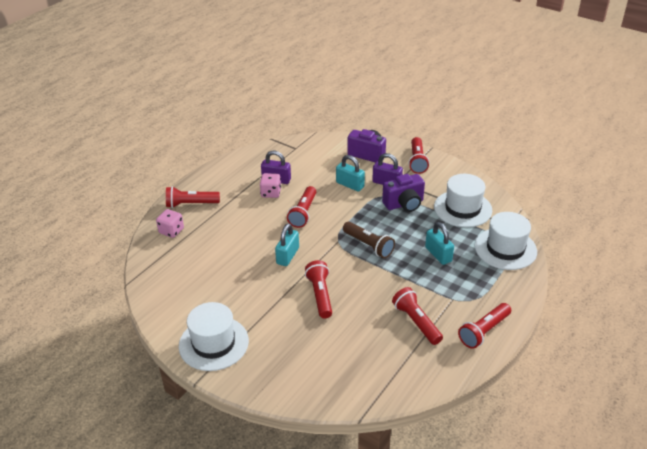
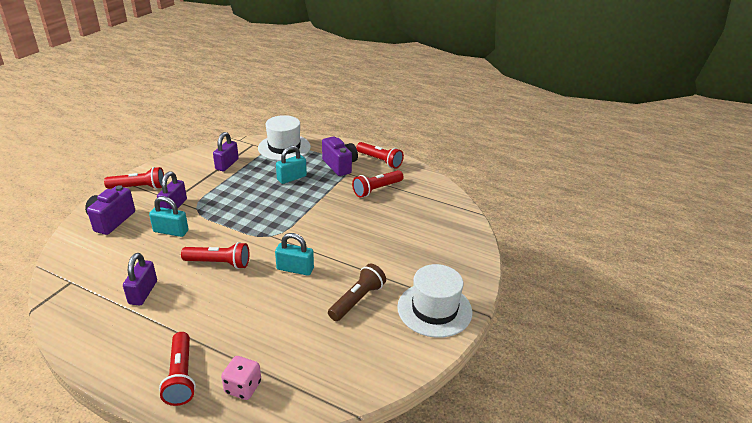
camera: 100 degrees left, 5 degrees down
(271, 193) = (172, 294): pink dice -> none
(320, 295) = (352, 242): red flashlight -> none
(350, 185) = (171, 231): turquoise padlock -> turquoise padlock turned 75 degrees clockwise
(368, 245) = (279, 216): brown flashlight -> brown flashlight (357, 300)
(404, 204) = (214, 195): purple camera -> purple camera (340, 165)
(462, 208) = (227, 164): white hat -> purple padlock

